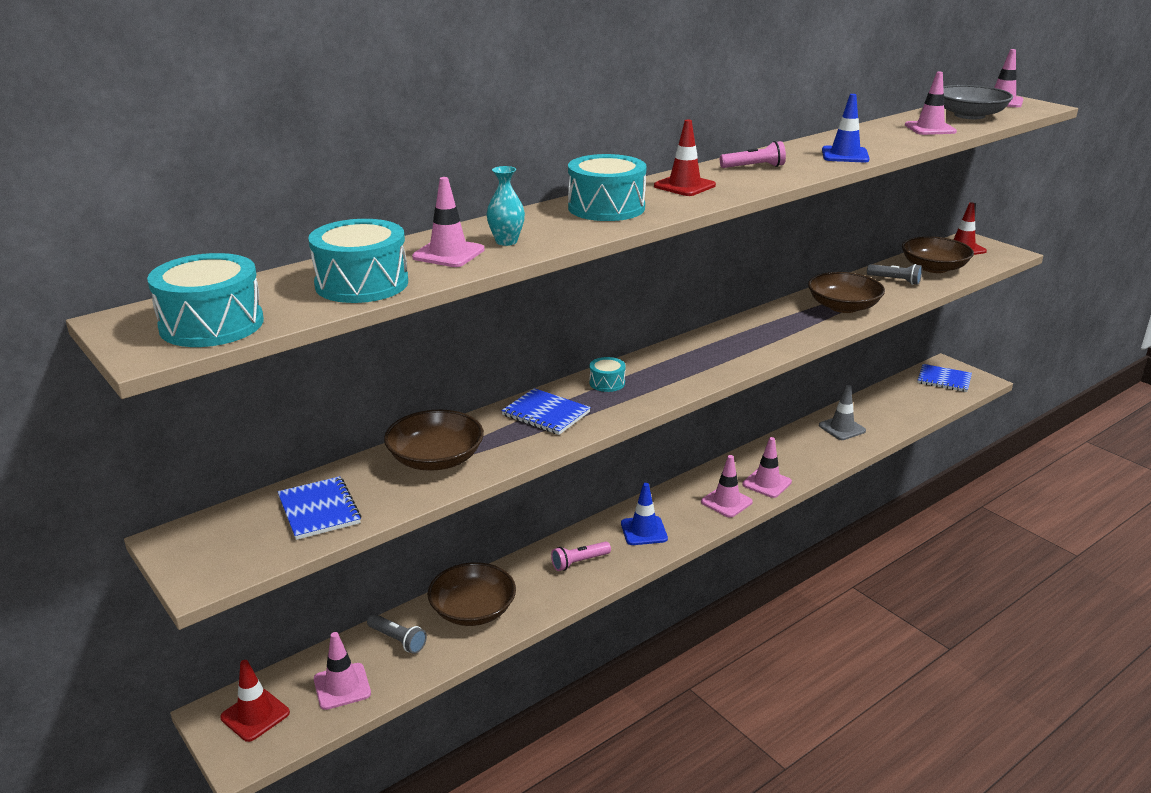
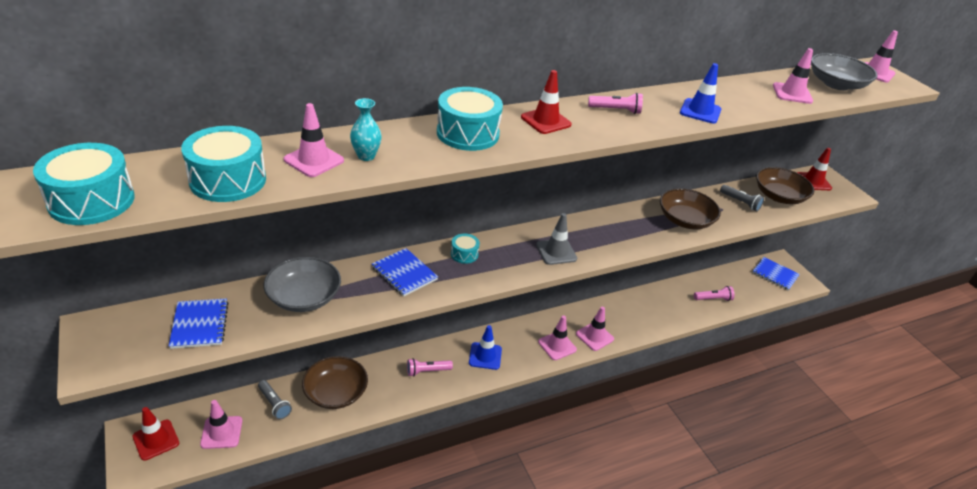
camera: 10 degrees right, 10 degrees up
(436, 459) = (304, 297): brown bowl -> grey bowl
(842, 428) = (674, 300): grey traffic cone -> grey traffic cone (556, 252)
(886, 417) = (713, 299): none -> pink flashlight

